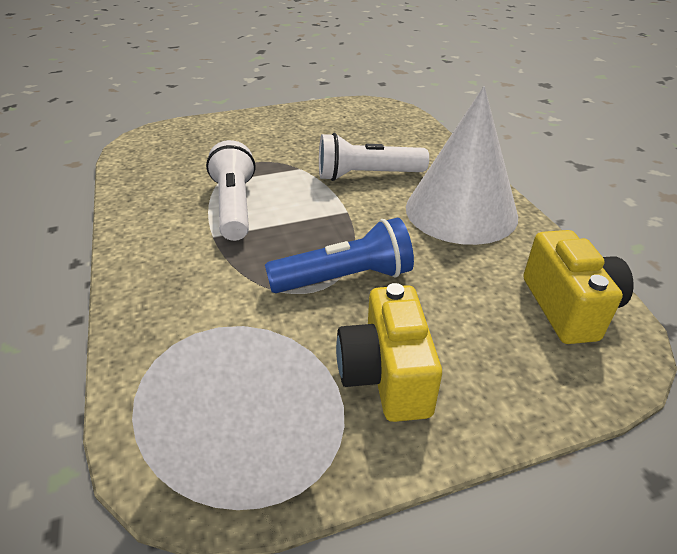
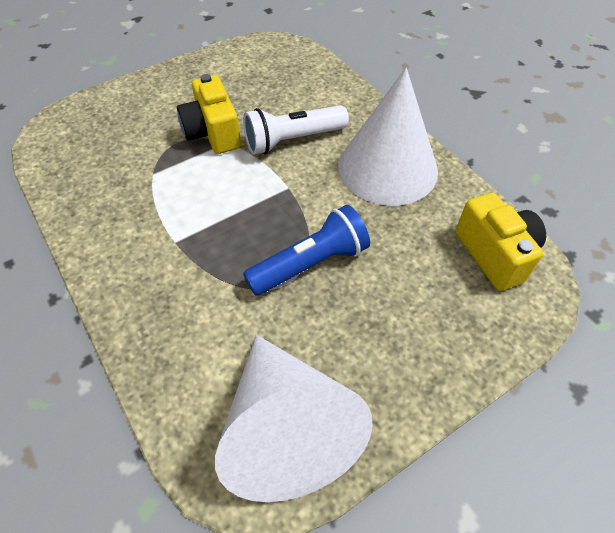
camera: 15 degrees left, 15 degrees up
(234, 206) = (181, 202): white flashlight -> none
(386, 375) = (373, 352): yellow camera -> yellow camera (213, 133)

